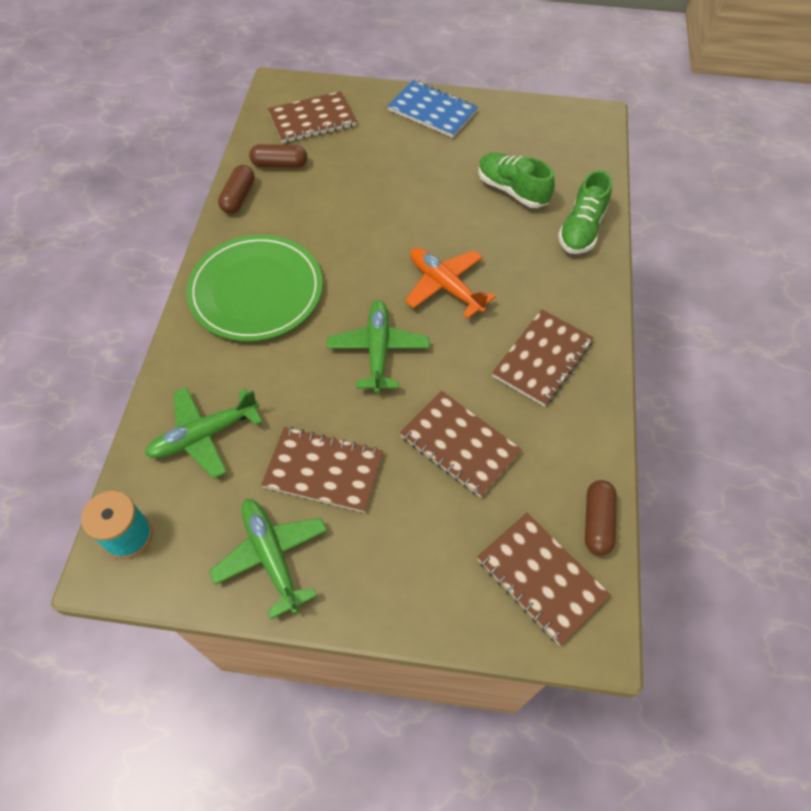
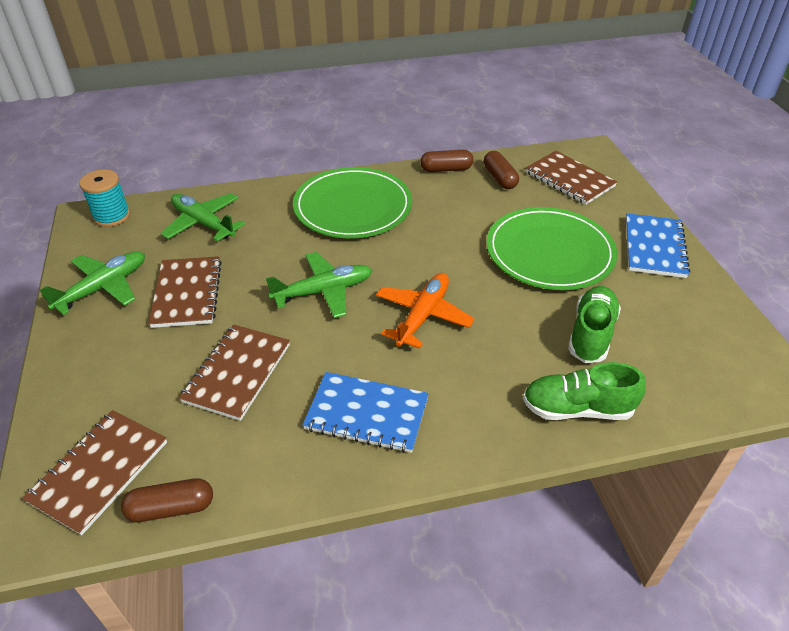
camera: 70 degrees right, 15 degrees down
(405, 174) = (549, 252): none -> green plate
(542, 359) = (367, 414): brown notebook -> blue notebook

